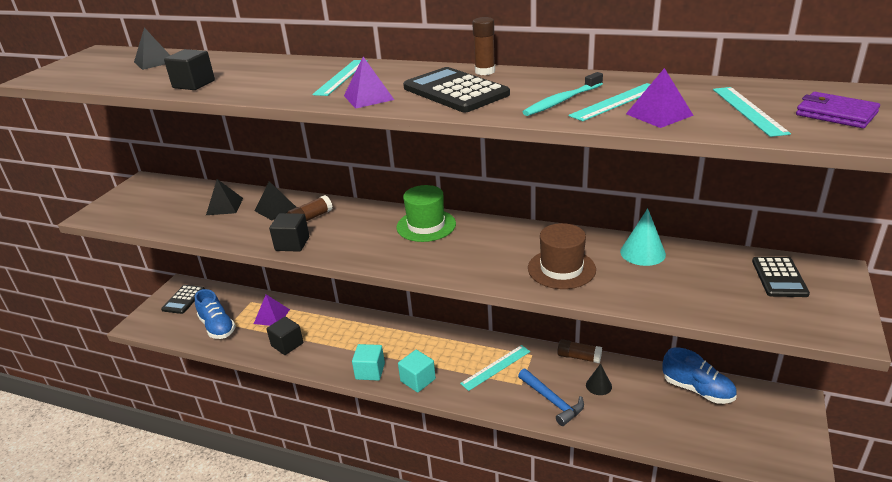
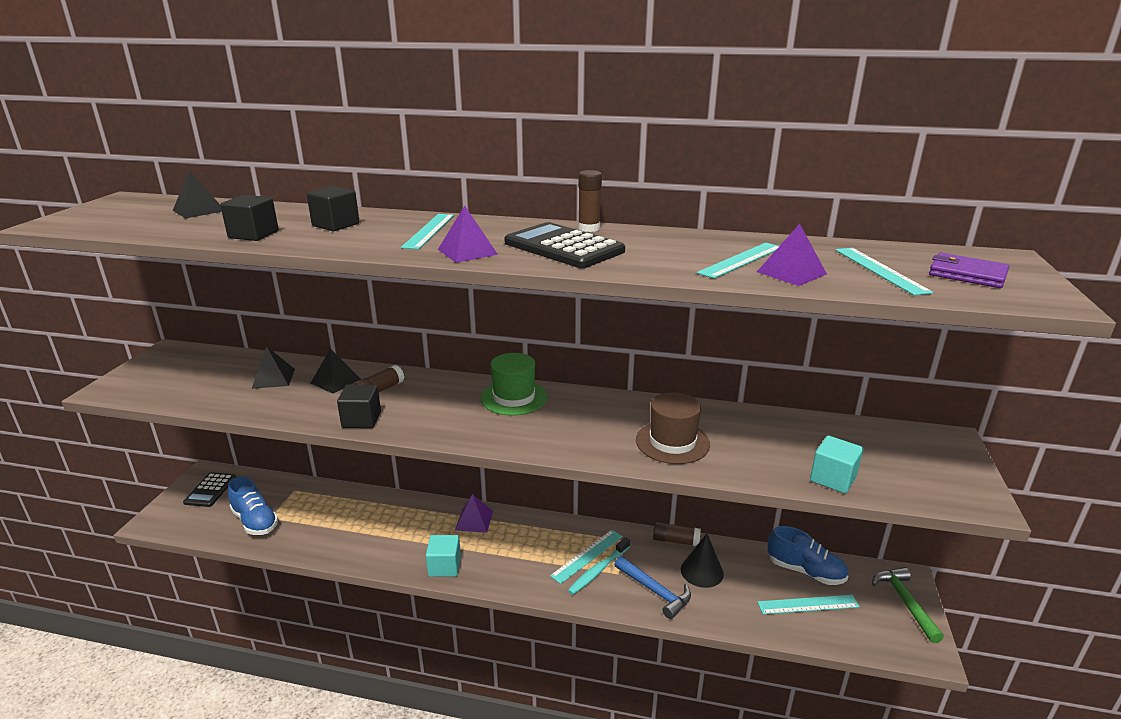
camera: 10 degrees left, 5 degrees down
(271, 316) = (321, 506): purple pyramid -> purple pyramid (474, 520)
(287, 344) = (342, 539): black cube -> black cube (336, 225)
(418, 380) = (501, 574): turquoise cube -> turquoise cube (833, 479)
(562, 101) = (684, 258): turquoise toothbrush -> turquoise toothbrush (598, 570)
(598, 385) = (702, 571): black cone -> black cone, size x1.52
(642, 253) = (753, 423): turquoise cone -> none
(694, 420) = (808, 604): none -> turquoise ruler
(779, 277) = (897, 447): black calculator -> none
(790, 422) = (904, 602): none -> green hammer

